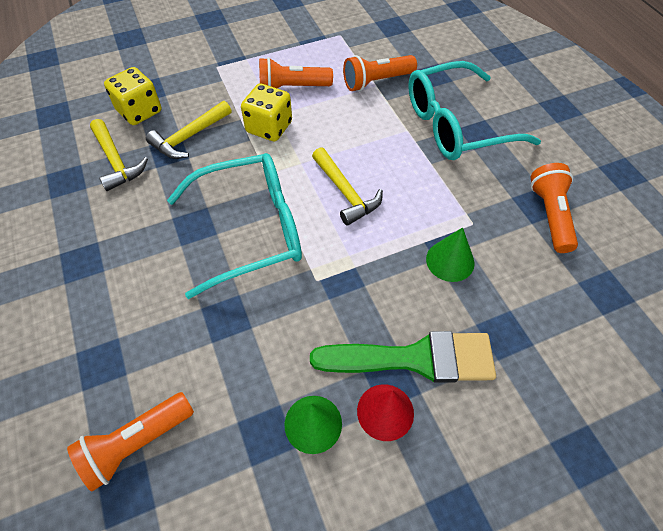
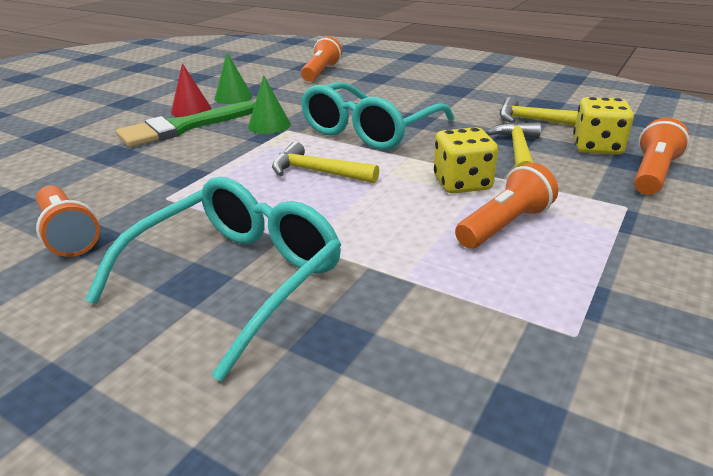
camera: 145 degrees right, 25 degrees down
(376, 81) = (410, 284): orange flashlight -> orange flashlight (652, 174)
(450, 261) = (178, 170): green cone -> green cone (269, 125)

